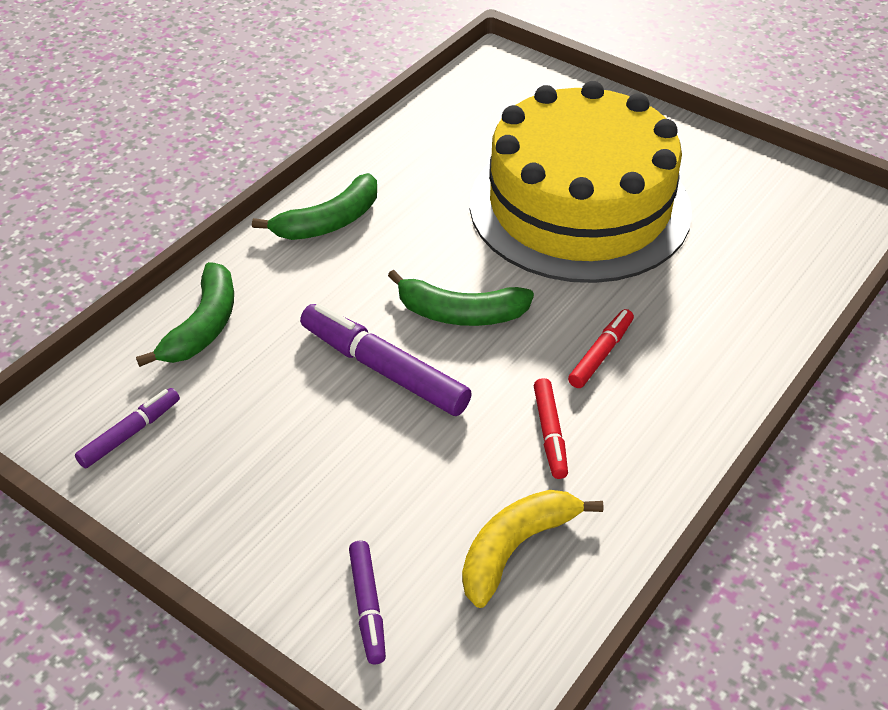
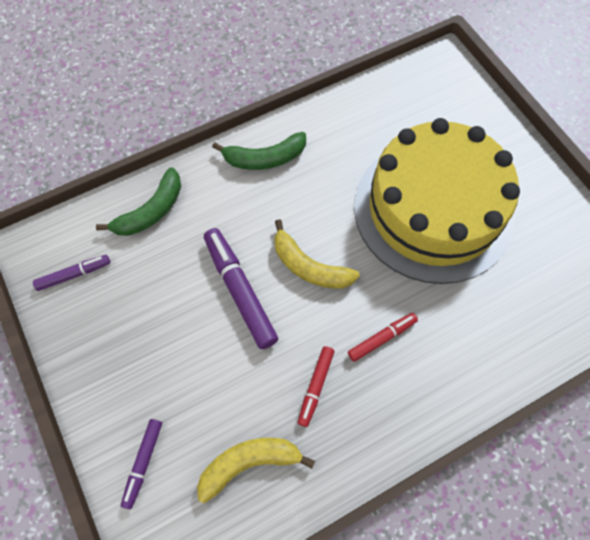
camera: 25 degrees right, 20 degrees up
(460, 313) = (309, 266): green banana -> yellow banana

